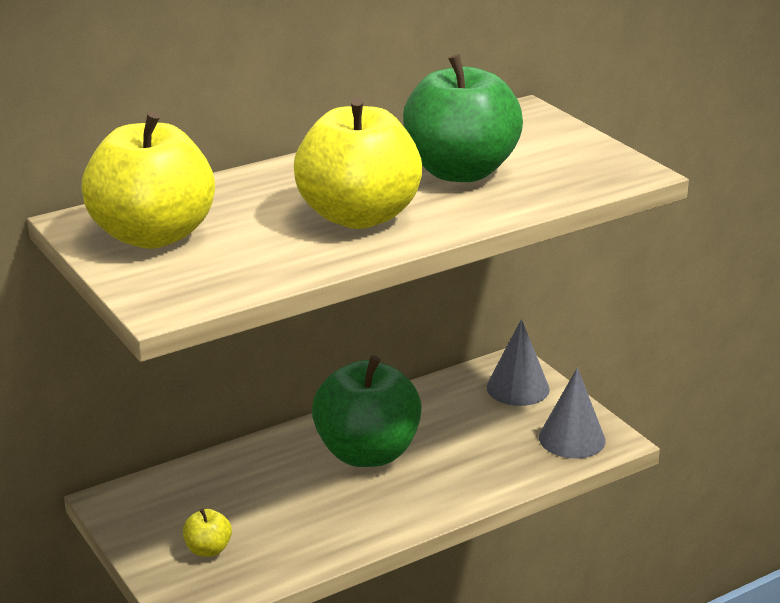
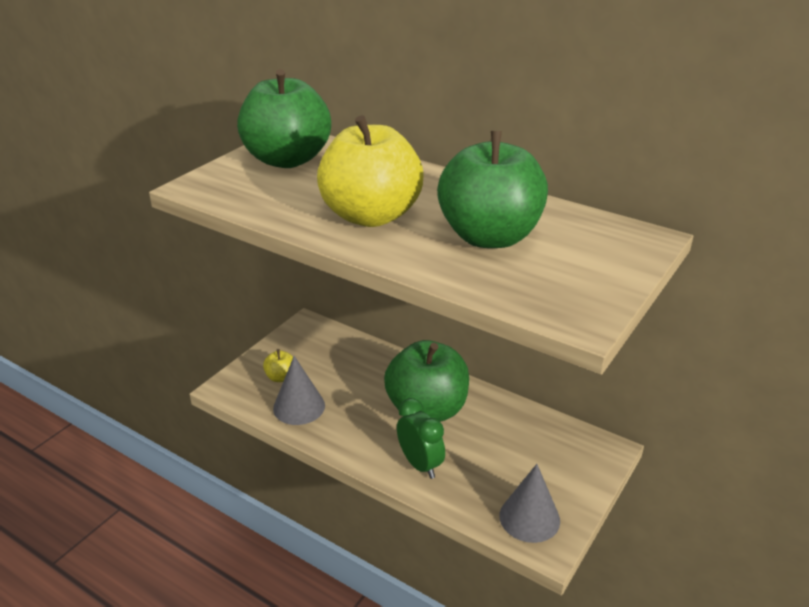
camera: 65 degrees right, 5 degrees up
(153, 235) = (287, 159): yellow apple -> green apple
(452, 483) = (420, 464): none -> green clock
(517, 388) = (575, 463): grey cone -> grey cone (299, 407)

